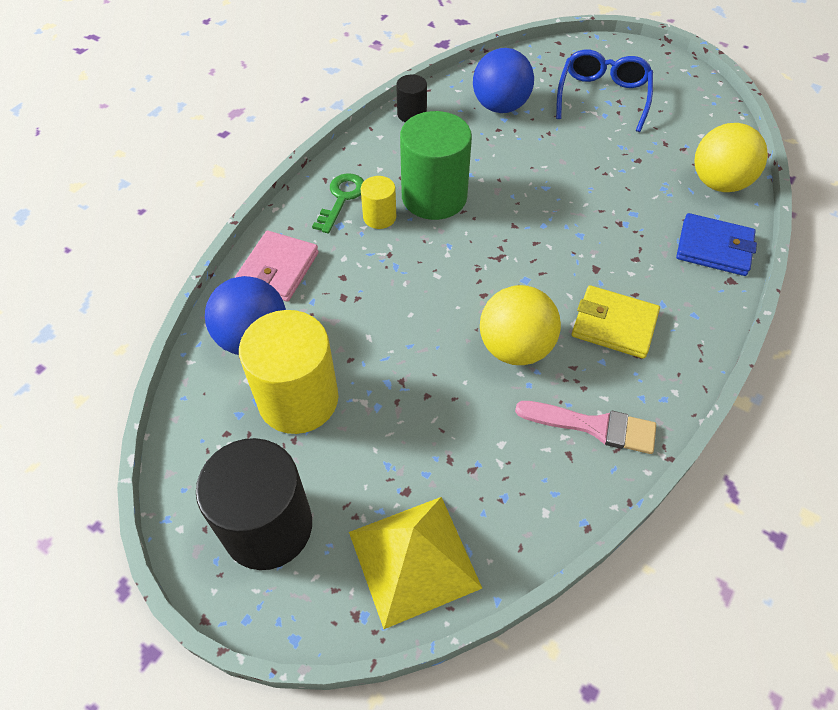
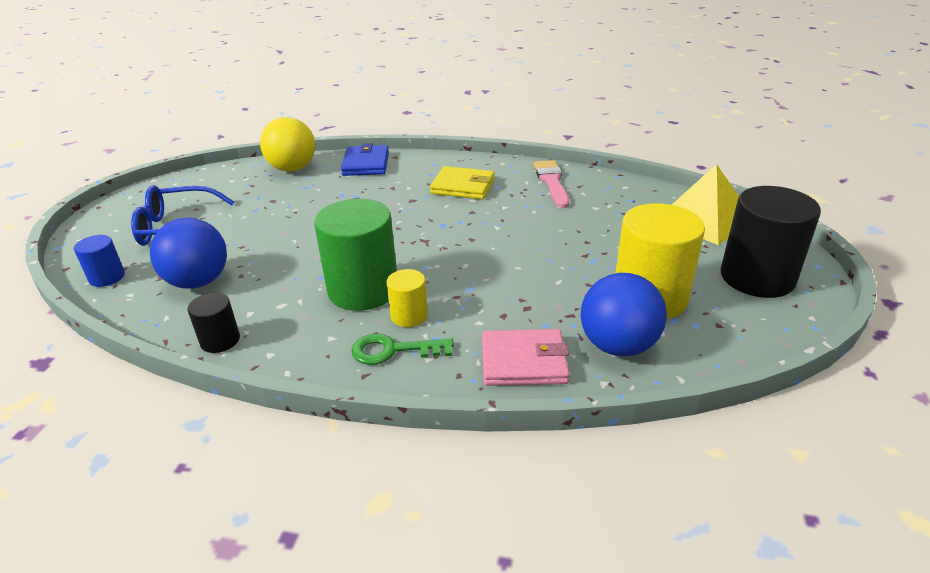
camera: 110 degrees left, 20 degrees down
(515, 348) = (513, 216): yellow ball -> none
(533, 62) = (107, 277): none -> blue cylinder
(614, 324) = (463, 186): yellow wallet -> yellow wallet turned 75 degrees counterclockwise

